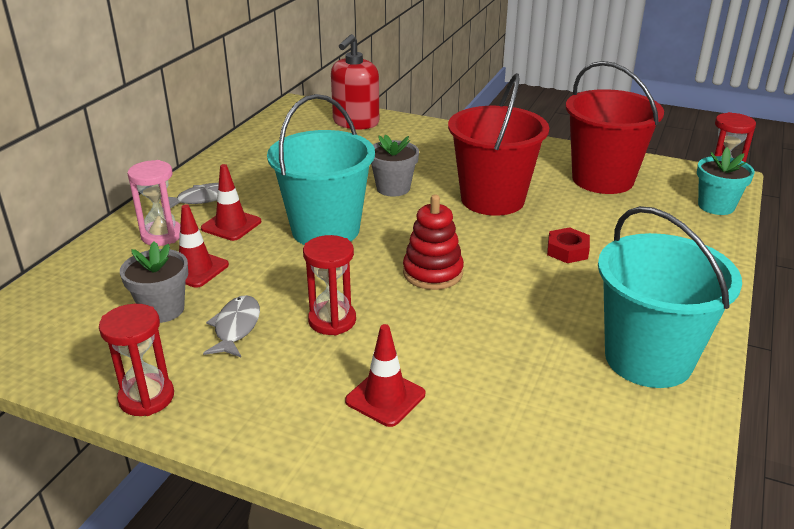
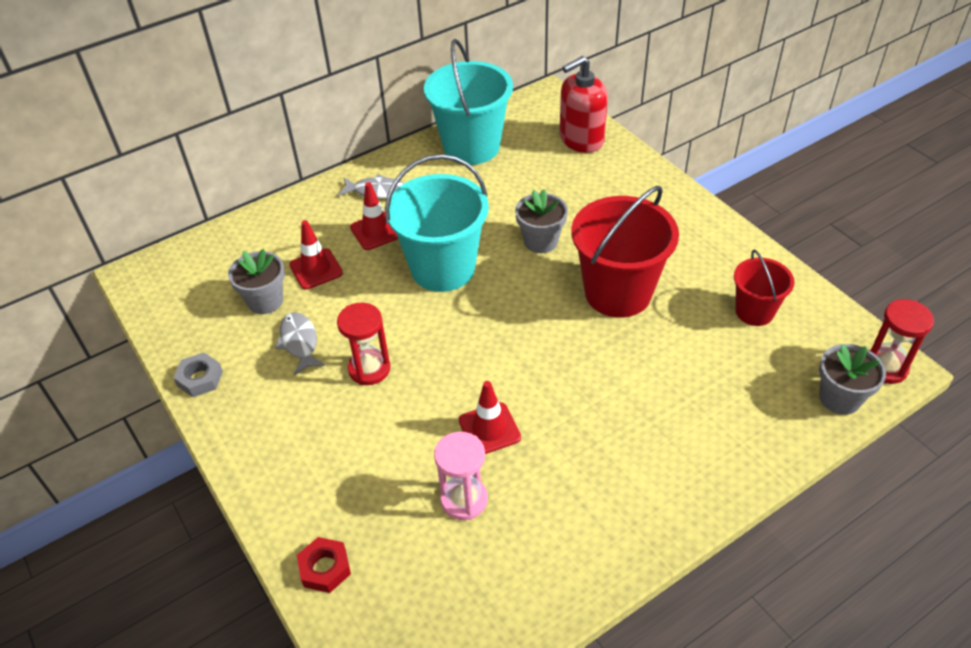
camera: 35 degrees right, 15 degrees up
(146, 397) = (200, 378): red hourglass -> grey nut
(162, 235) = (319, 221): pink hourglass -> pink hourglass (464, 499)
(236, 327) = (299, 342): grey fish -> grey fish turned 60 degrees counterclockwise
(385, 397) = (345, 461): red traffic cone -> red traffic cone (489, 429)
(433, 273) = (487, 356): red stacking toy -> none
(567, 251) = (626, 385): red nut -> red nut (325, 568)
(602, 179) = (754, 311): red bucket -> red bucket, size x0.56
(648, 359) = (576, 535): turquoise bucket -> turquoise bucket (471, 147)
(716, 206) = (839, 398): turquoise flower pot -> grey flower pot

